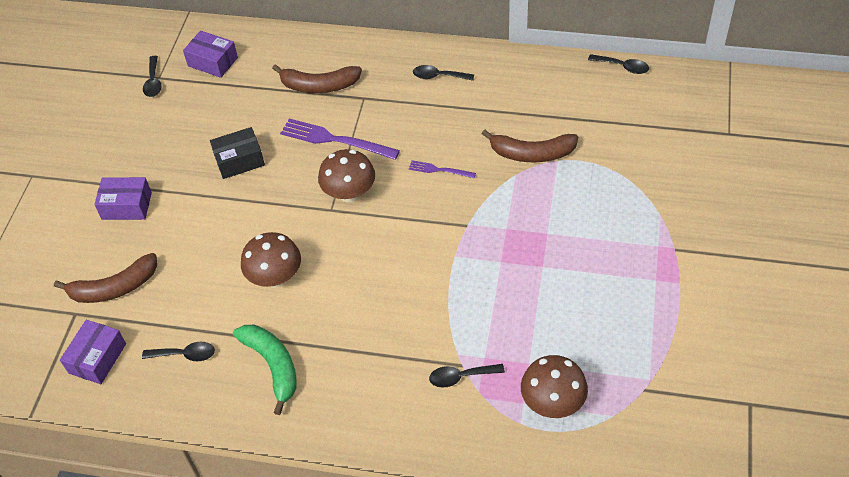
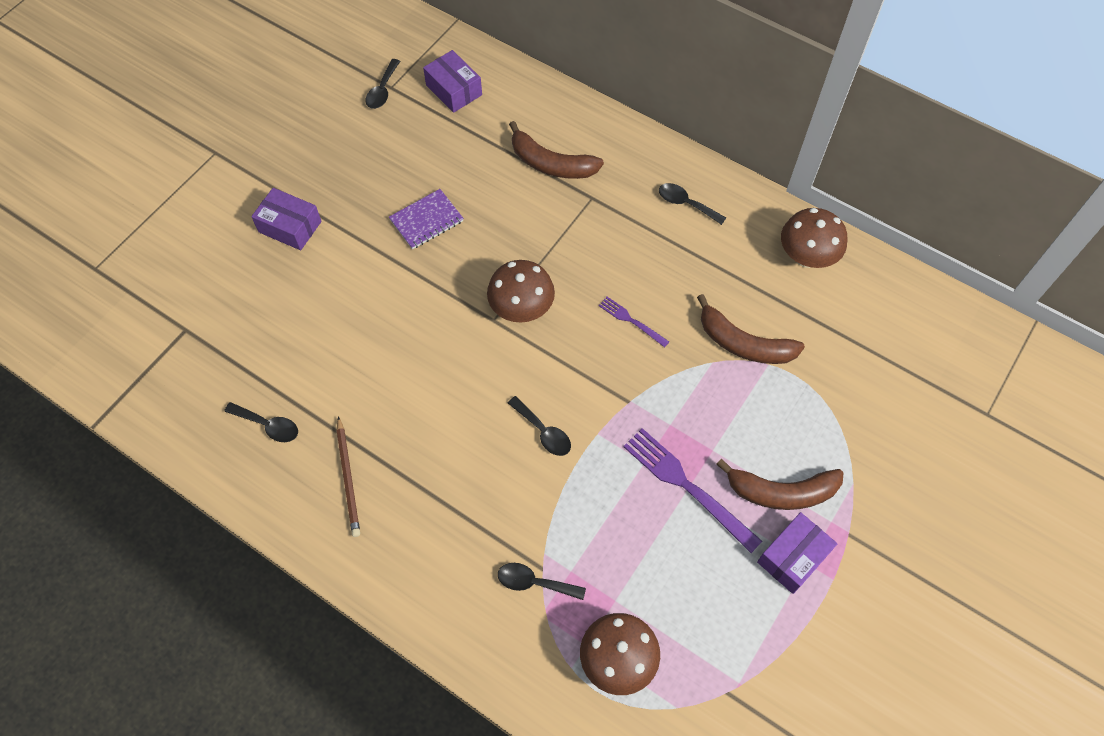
camera: 20 degrees right, 10 degrees up
(97, 358) = (183, 390): purple box -> purple box (793, 557)
(114, 288) = (235, 317): brown banana -> brown banana (781, 492)
(239, 160) = (426, 220): black box -> purple notebook
(273, 366) = (348, 478): green banana -> brown pencil
(275, 277) = (398, 376): brown mushroom -> brown mushroom (806, 257)
(335, 140) = (537, 237): purple fork -> purple fork (687, 486)
(623, 67) = (903, 276): black spoon -> black spoon (543, 432)

